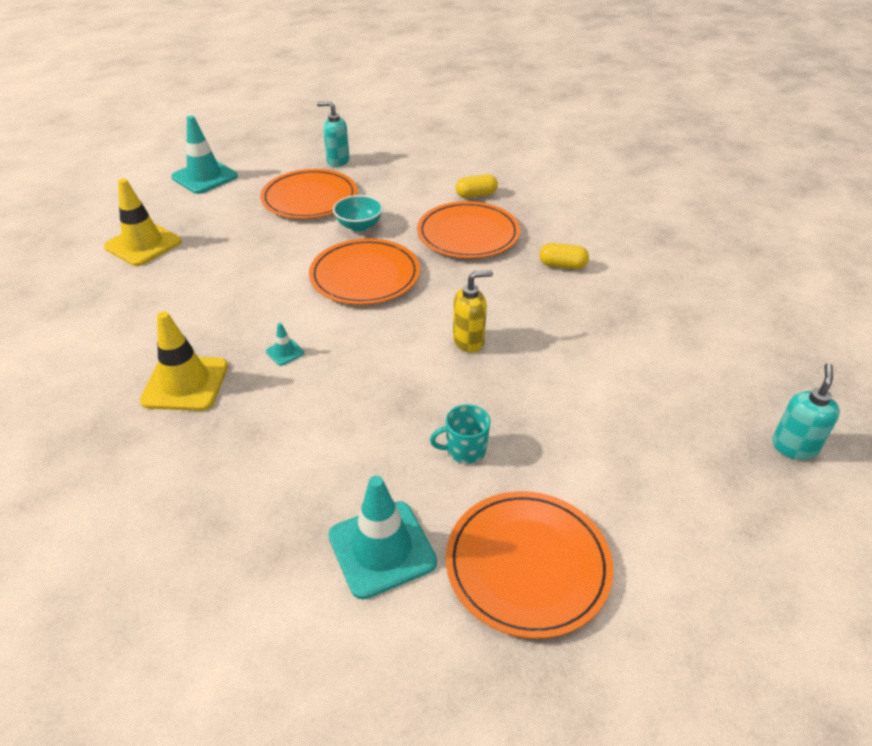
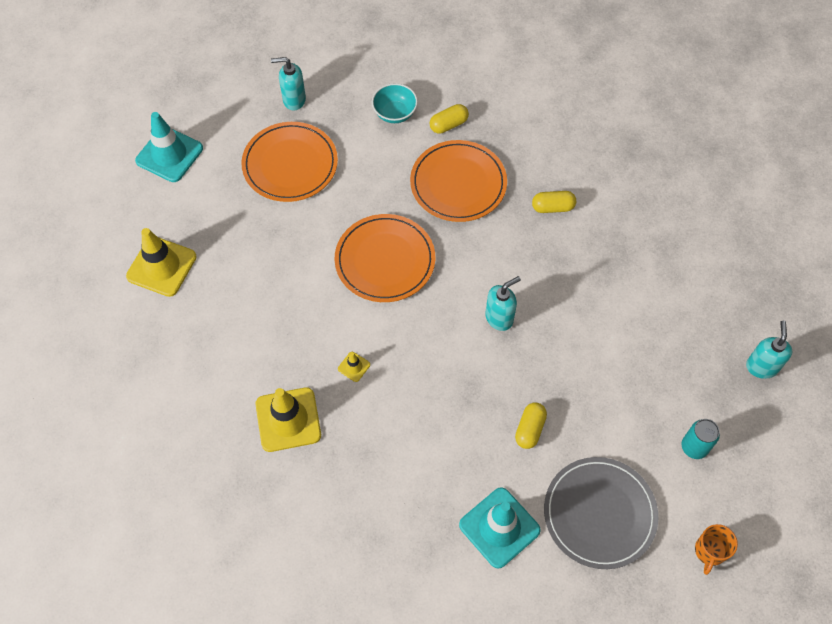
camera: 15 degrees left, 20 degrees up
(285, 352) = (354, 367): turquoise traffic cone -> yellow traffic cone
(359, 226) = (354, 194): turquoise bowl -> turquoise bowl (395, 113)
(465, 450) = (529, 429): turquoise mug -> yellow capsule
(469, 341) = (499, 318): yellow soap dispenser -> turquoise soap dispenser
(527, 564) = (599, 513): orange plate -> grey plate
(684, 515) = (694, 447): none -> turquoise can
(684, 654) = (709, 551): none -> orange mug

